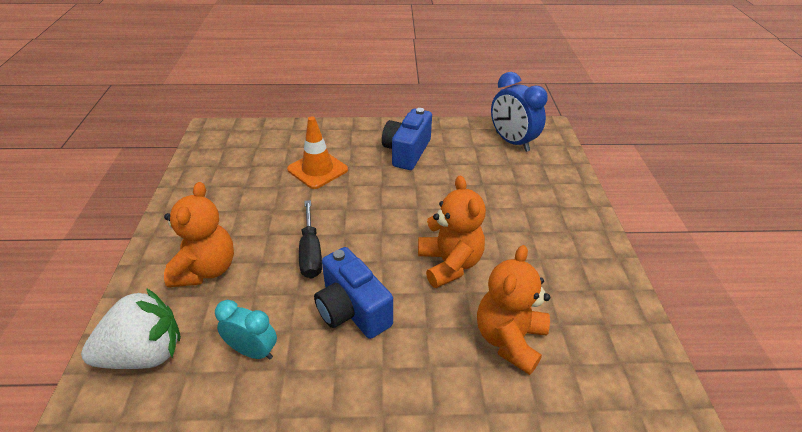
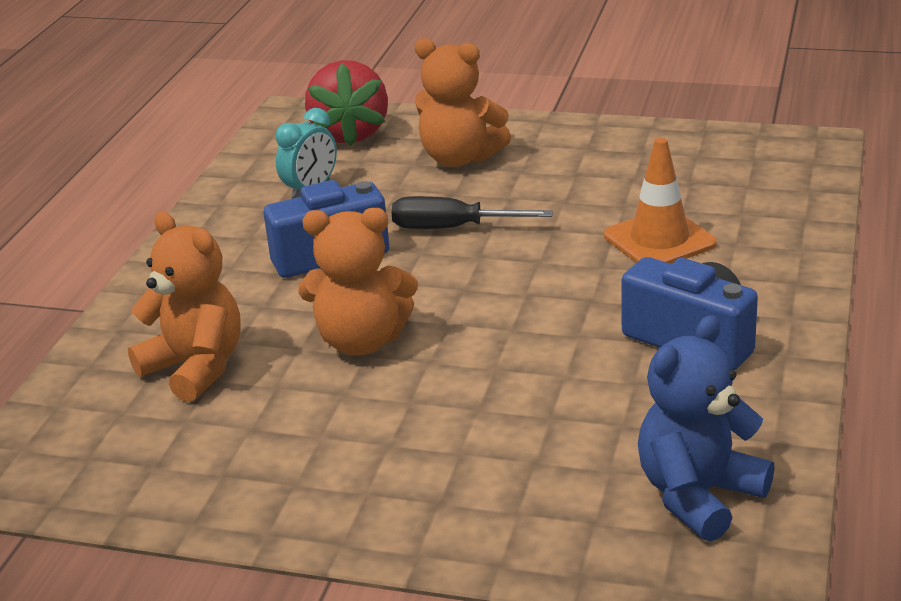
camera: 110 degrees right, 10 degrees down
(145, 354) = (350, 134): white strawberry -> red strawberry
(512, 142) = (698, 495): blue clock -> blue teddy bear

